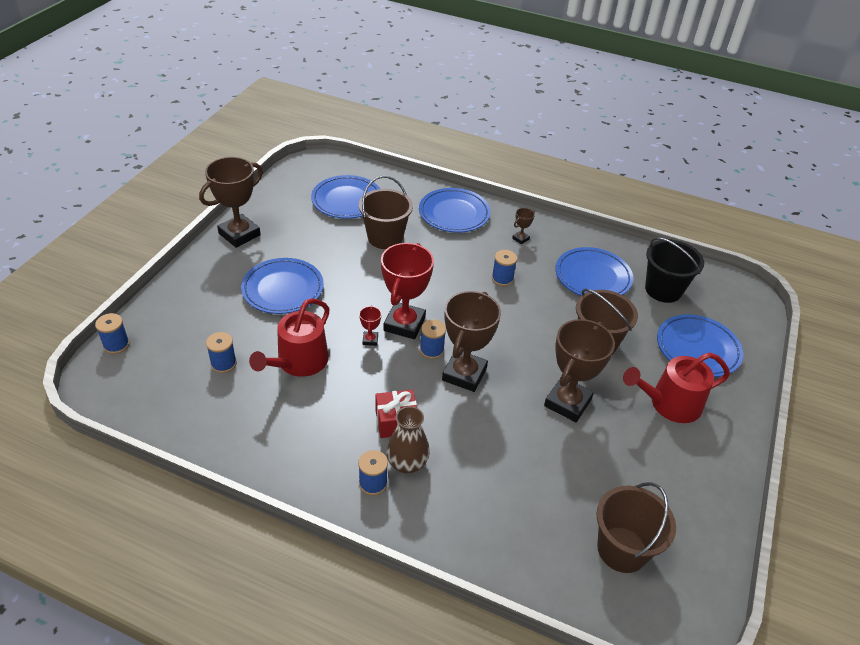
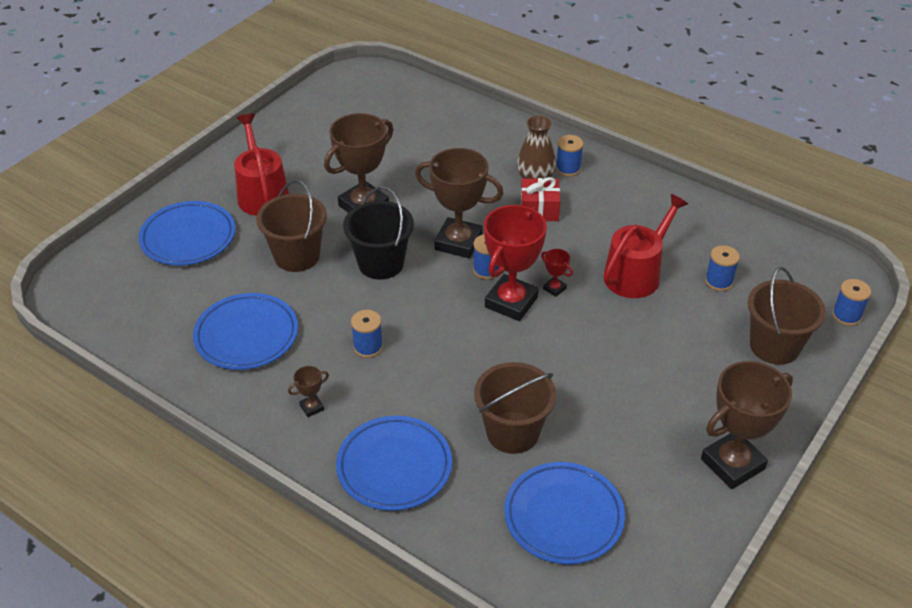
camera: 165 degrees left, 0 degrees up
(283, 289) = (660, 364): blue plate -> none
(370, 340) = (554, 288): red trophy -> red trophy turned 60 degrees counterclockwise
(464, 374) = (458, 242): brown trophy -> brown trophy turned 75 degrees clockwise
(622, 549) = (378, 110): brown bucket -> brown bucket (774, 346)
(663, 290) = (168, 308): black bucket -> black bucket (381, 263)
(669, 404) = (262, 194): red watering can -> red watering can turned 105 degrees counterclockwise

